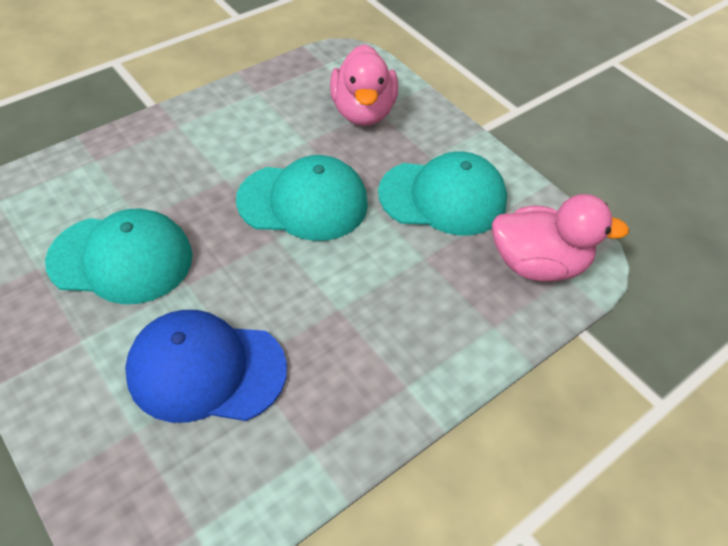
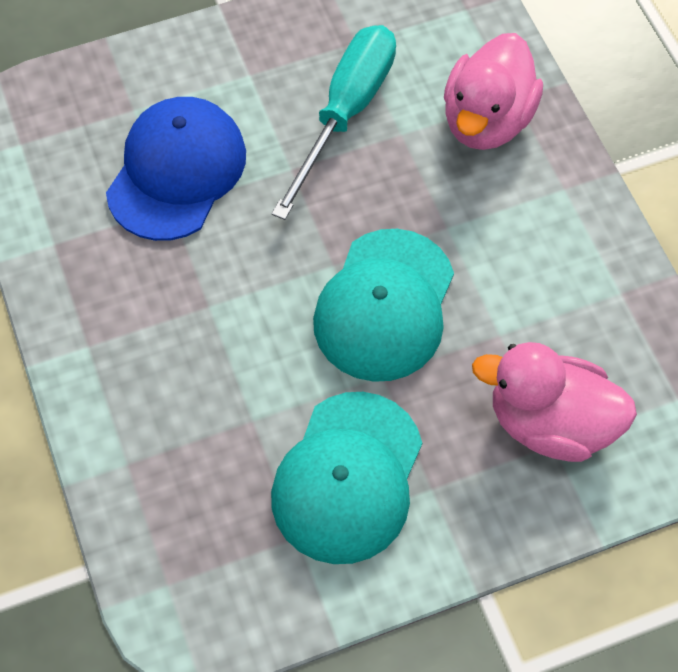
camera: 110 degrees right, 10 degrees up
(121, 259) = (346, 113): turquoise cap -> turquoise screwdriver
(538, 264) = (198, 556): pink duck -> pink duck (487, 120)

